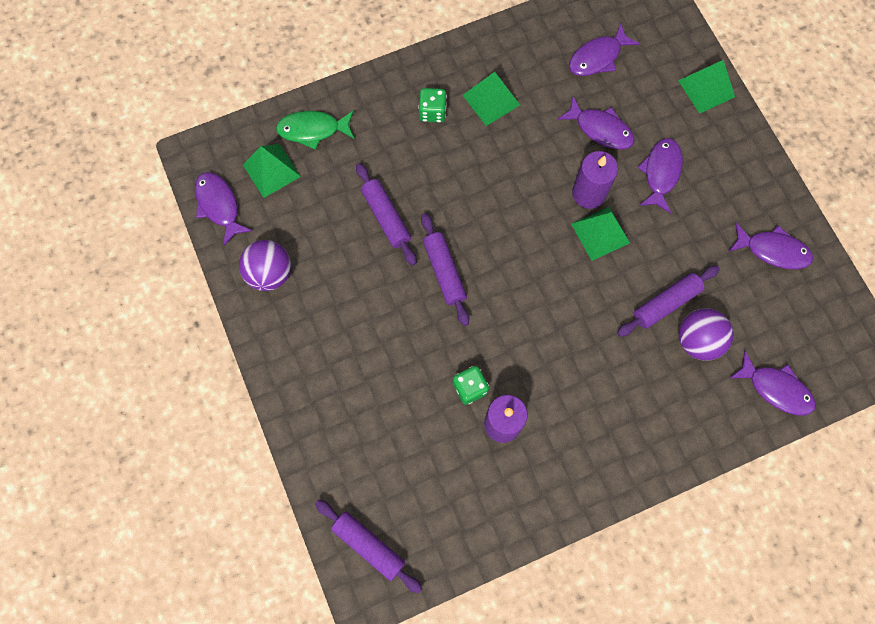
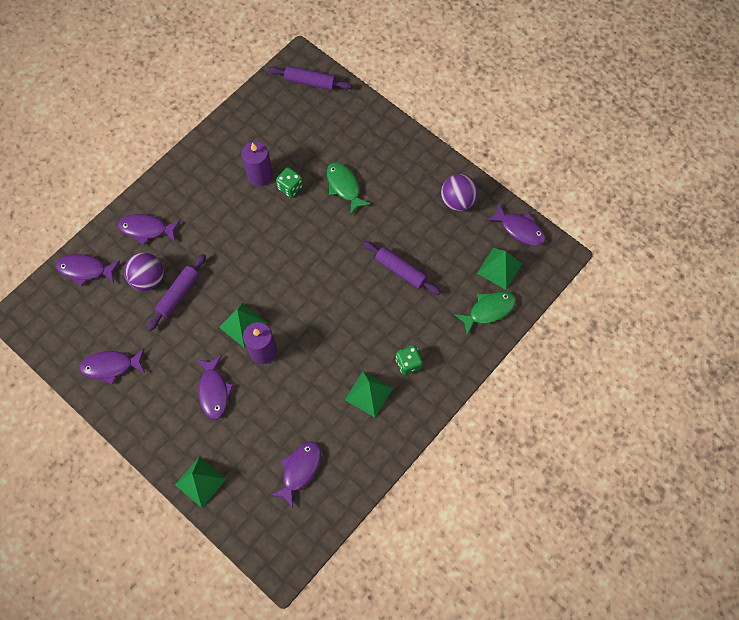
camera: 155 degrees right, 5 degrees down
(399, 357) = (344, 186): none -> green fish
(444, 272) = (341, 251): purple rolling pin -> none
(600, 129) = (273, 407): purple fish -> purple fish (146, 229)

